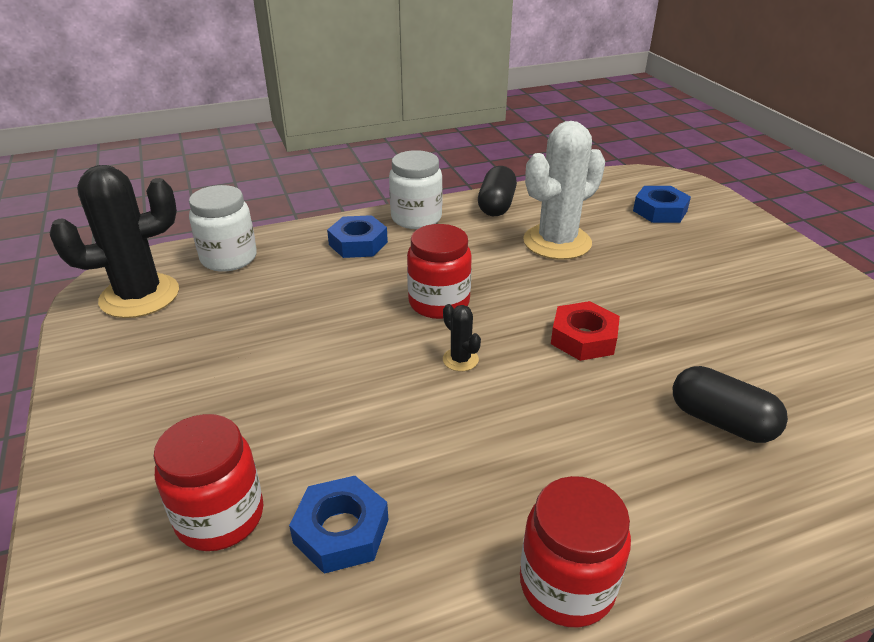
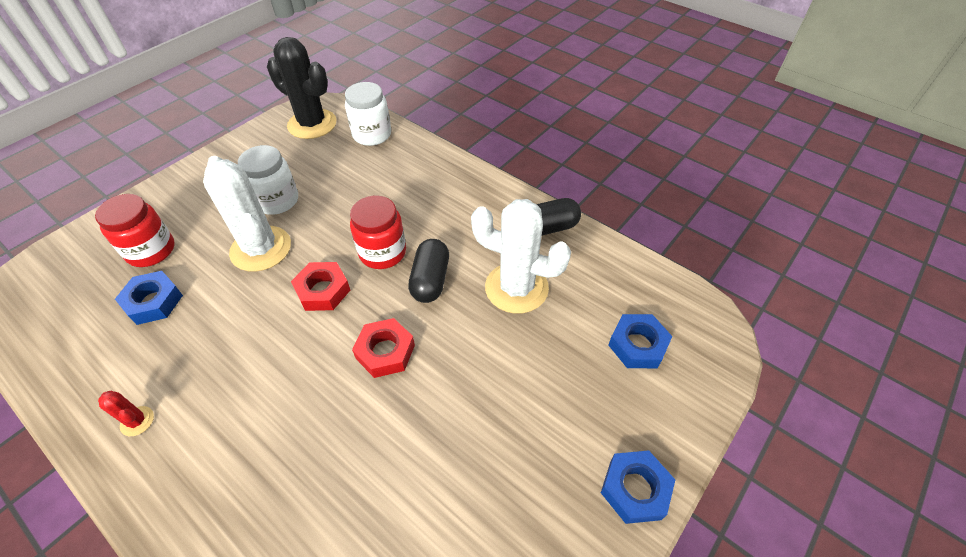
camera: 60 degrees right, 15 degrees up
(338, 395) = (261, 249): none -> white cactus
(358, 243) = (430, 180): blue nut -> blue nut (635, 489)
(416, 218) = (488, 192): white jar -> white jar (277, 201)
(460, 360) = (323, 290): black cactus -> red nut
(566, 585) = (137, 421): red jar -> red cactus
(721, 421) = (322, 474): black capsule -> black capsule (430, 280)

